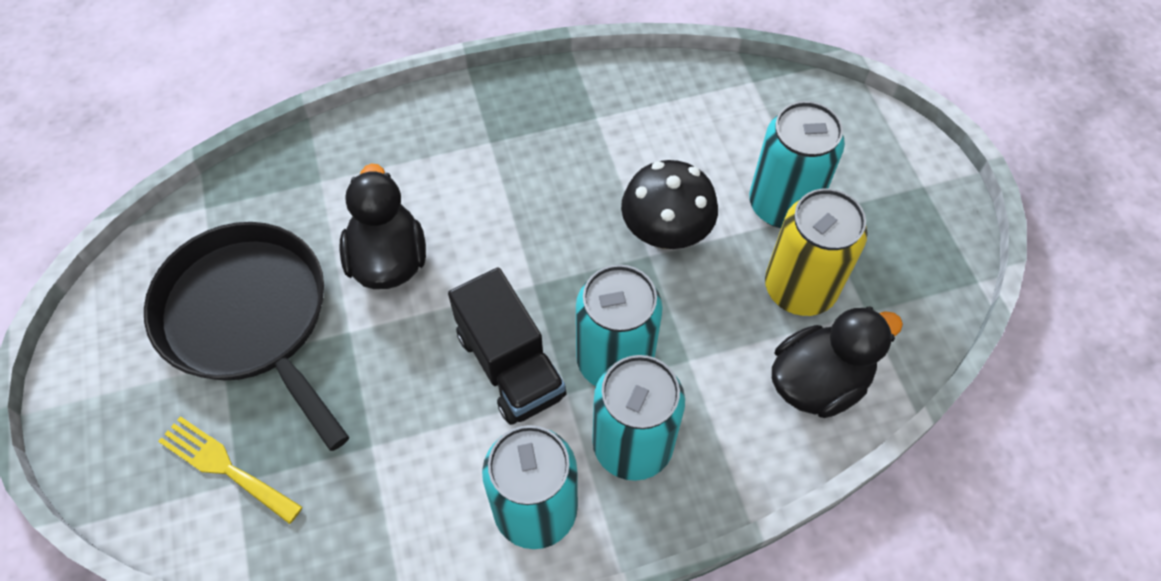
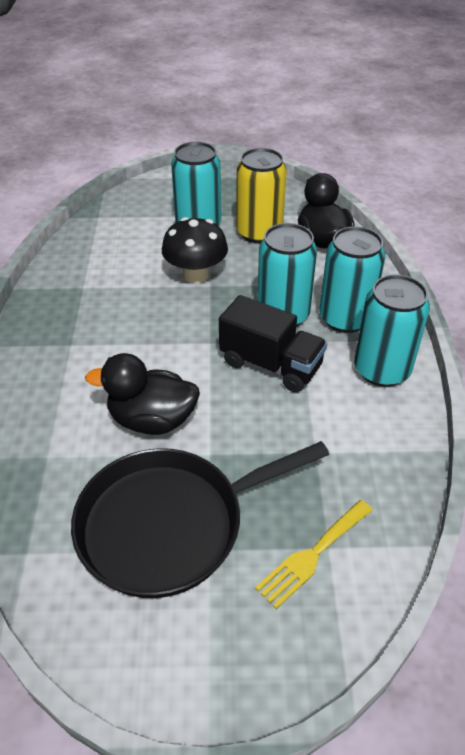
camera: 75 degrees left, 15 degrees down
(510, 365) = (271, 364): black truck -> black truck turned 45 degrees clockwise

